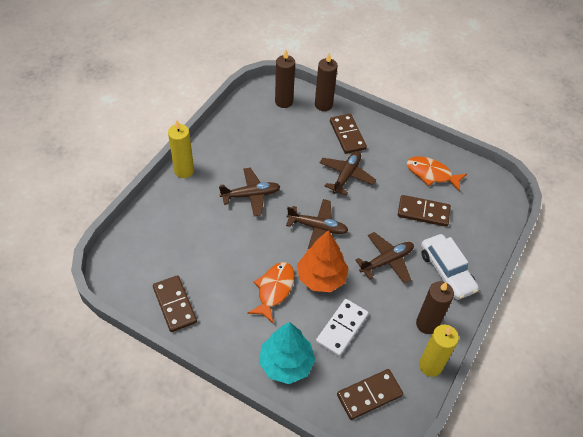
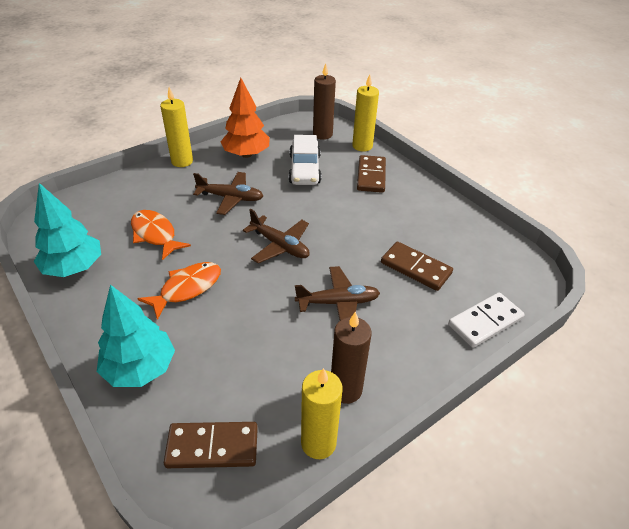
camera: 25 degrees right, 10 degrees down
(174, 305) = (74, 268): brown domino -> turquoise tree
(321, 277) = (248, 294): orange tree -> orange tree (246, 154)
(323, 105) = (362, 146): brown candle -> yellow candle
(342, 328) = (234, 355): white domino -> white domino (485, 322)
(346, 175) = (345, 209): brown plane -> none
(431, 174) = (448, 235): orange fish -> orange fish (155, 234)
(446, 271) = (408, 339): white car -> white car (304, 169)

